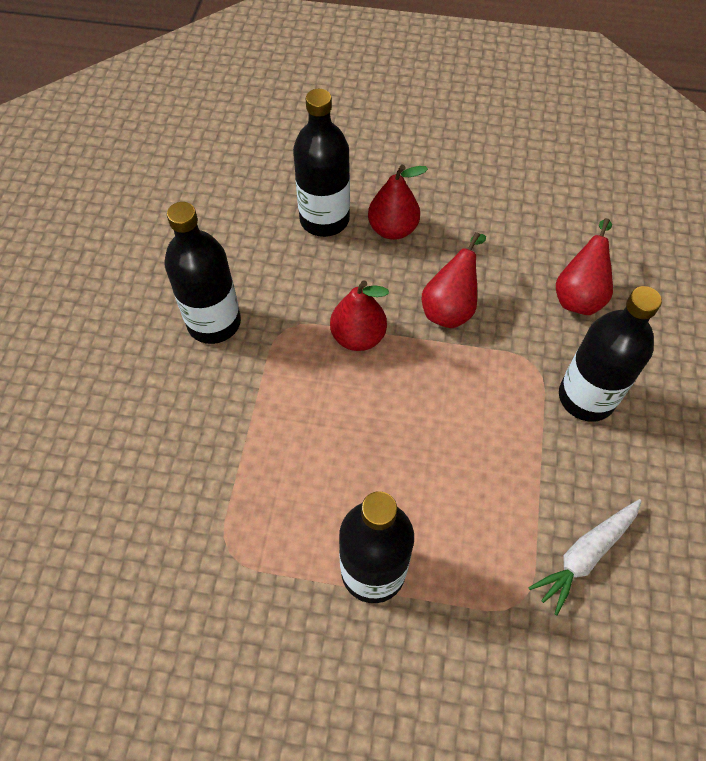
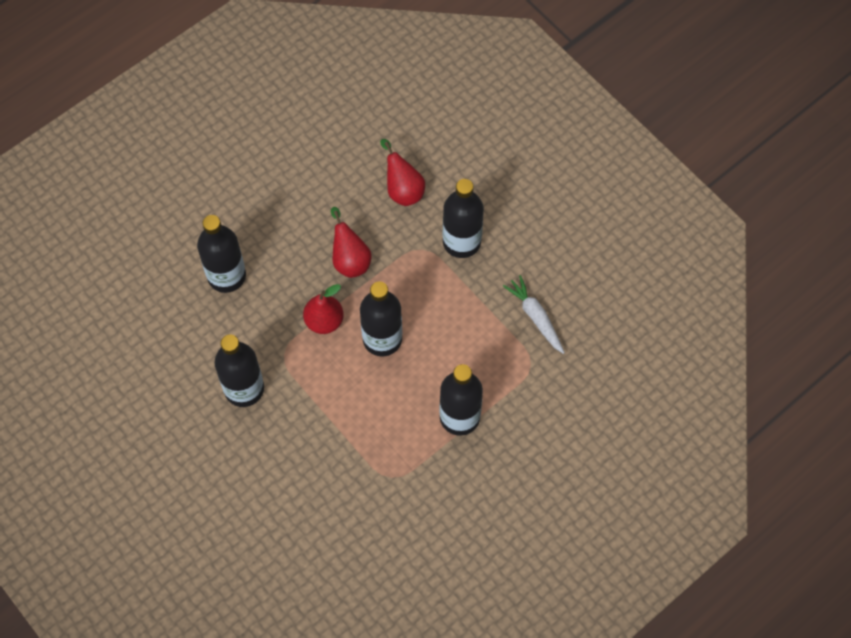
camera: 50 degrees left, 5 degrees up
(391, 408) = (382, 339): none -> black bottle
(393, 229) = (269, 245): red pear -> none
(585, 555) = (535, 317): white carrot -> white carrot turned 150 degrees clockwise

